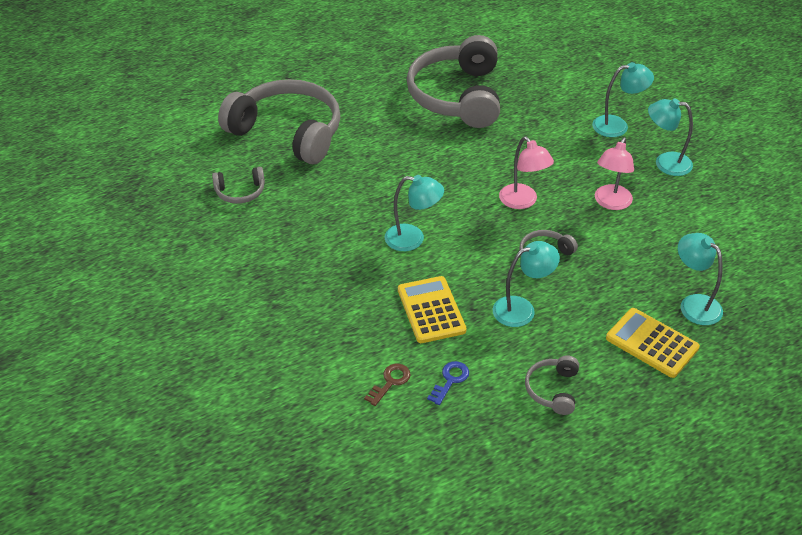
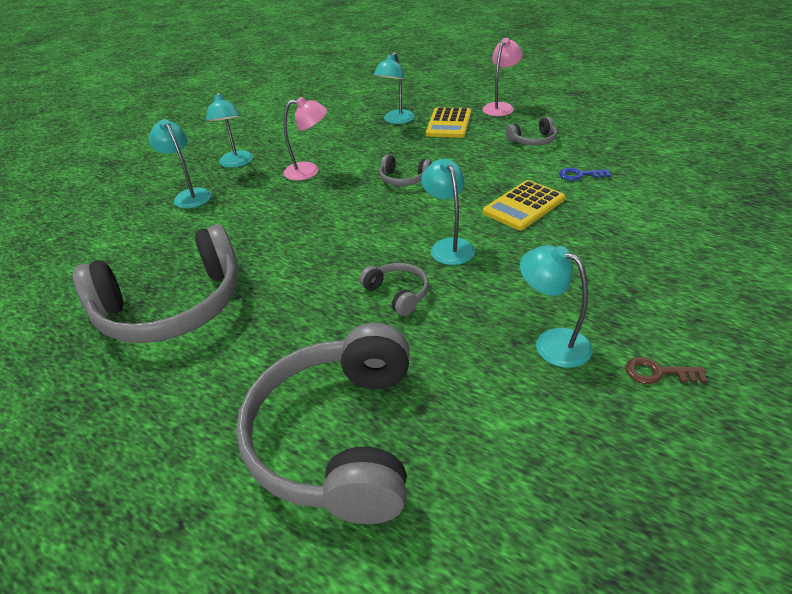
camera: 115 degrees left, 5 degrees down
(240, 192) = (505, 418): grey headphones -> grey headphones (398, 293)
(390, 382) = (619, 197): brown key -> brown key (658, 373)
(522, 309) = (473, 171): turquoise lamp -> turquoise lamp (552, 342)
(523, 202) = (341, 208): pink lamp -> pink lamp (500, 107)

